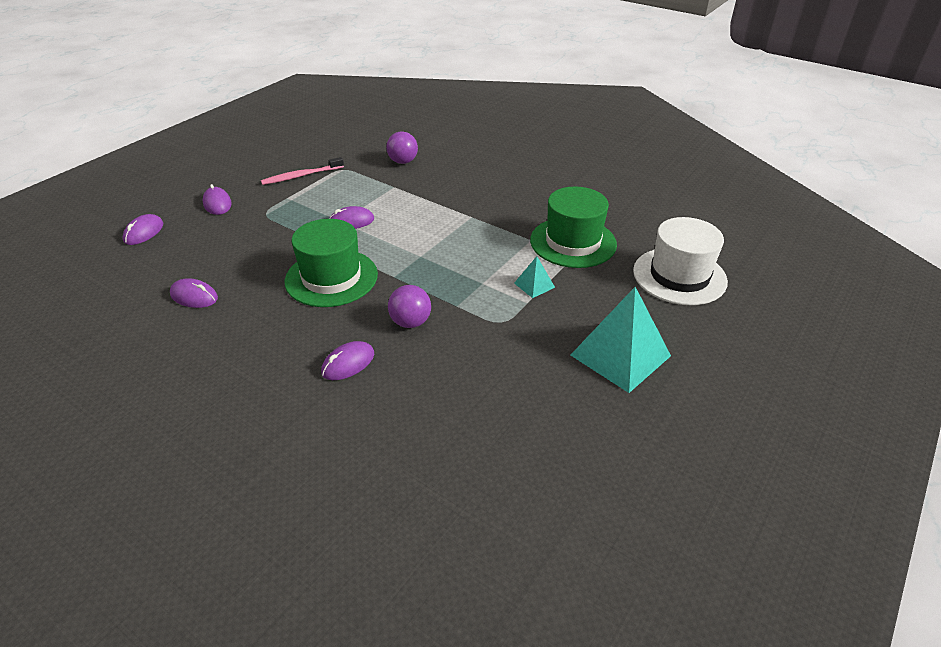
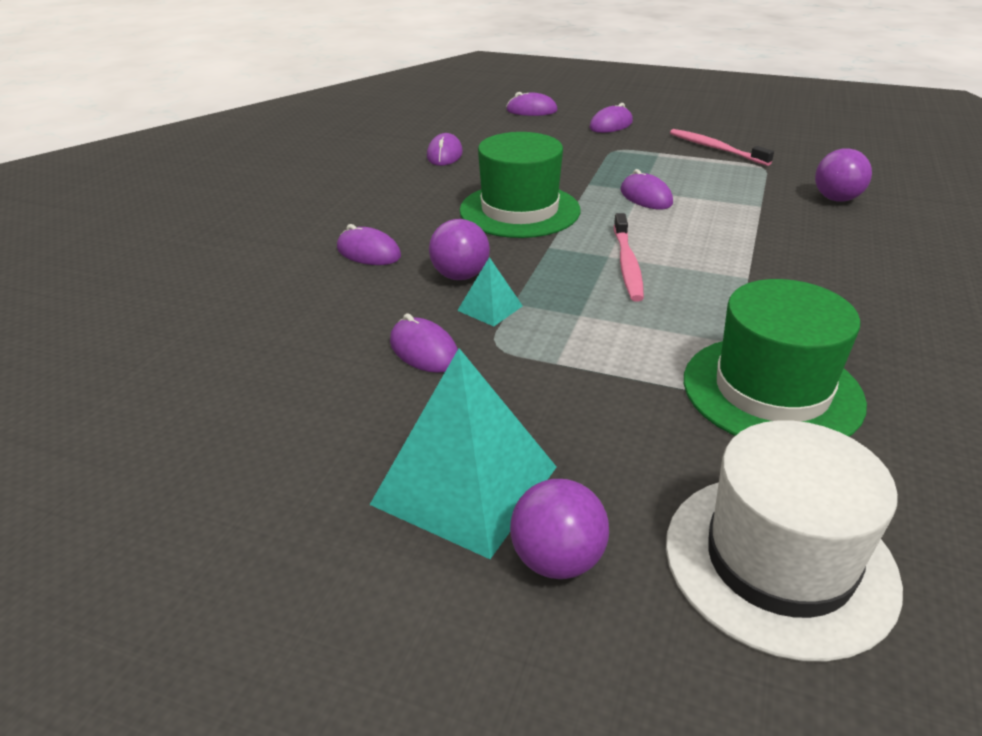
camera: 75 degrees right, 5 degrees down
(434, 252) = (627, 264): none -> pink toothbrush
(494, 352) = (424, 350): none -> purple mouse
(534, 285) = (608, 364): turquoise pyramid -> turquoise pyramid (490, 308)
(673, 335) = (557, 560): none -> purple ball

